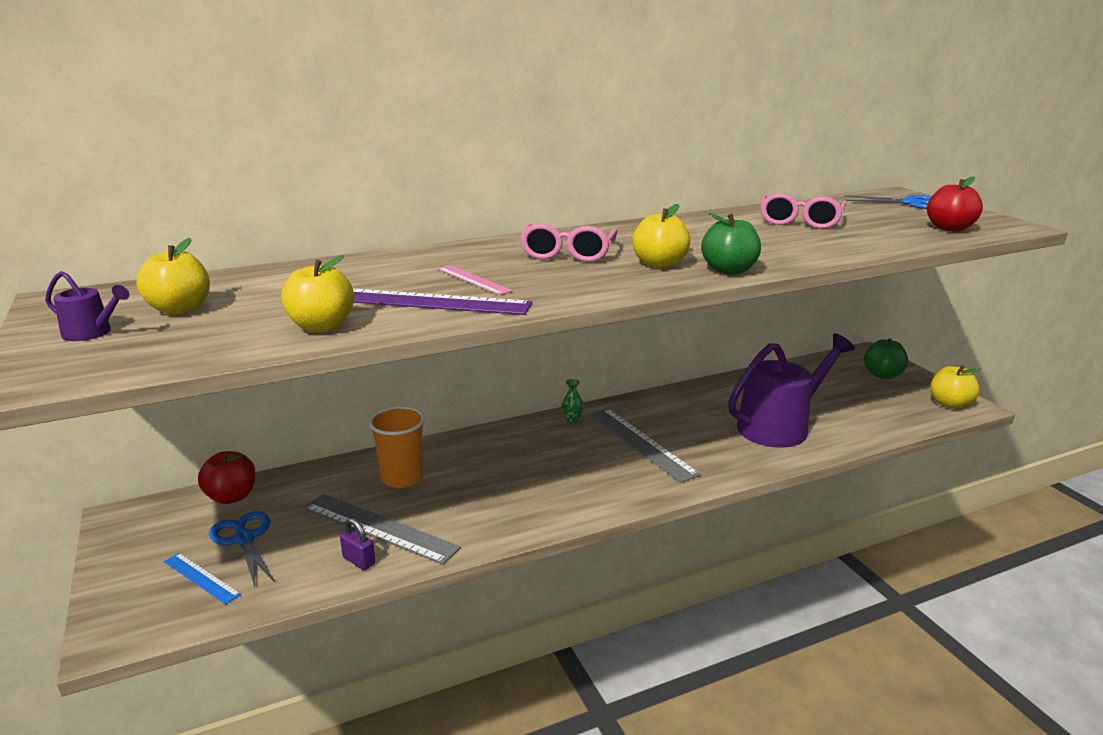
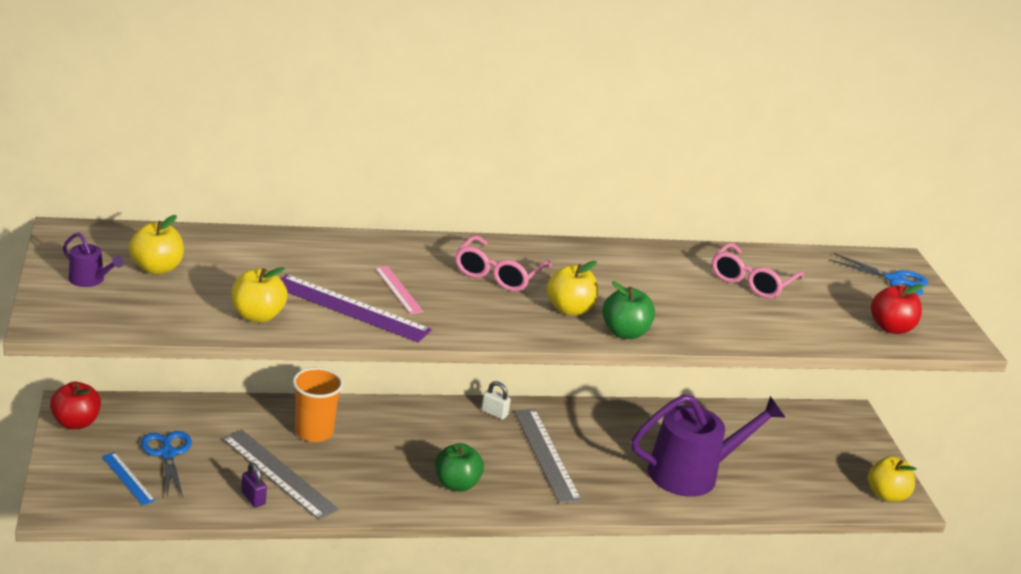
camera: 10 degrees right, 5 degrees up
(232, 497) = (165, 411): red apple -> red apple (76, 422)
(572, 420) = (494, 413): green vase -> white padlock
(882, 375) = (845, 444): green apple -> green apple (456, 484)

